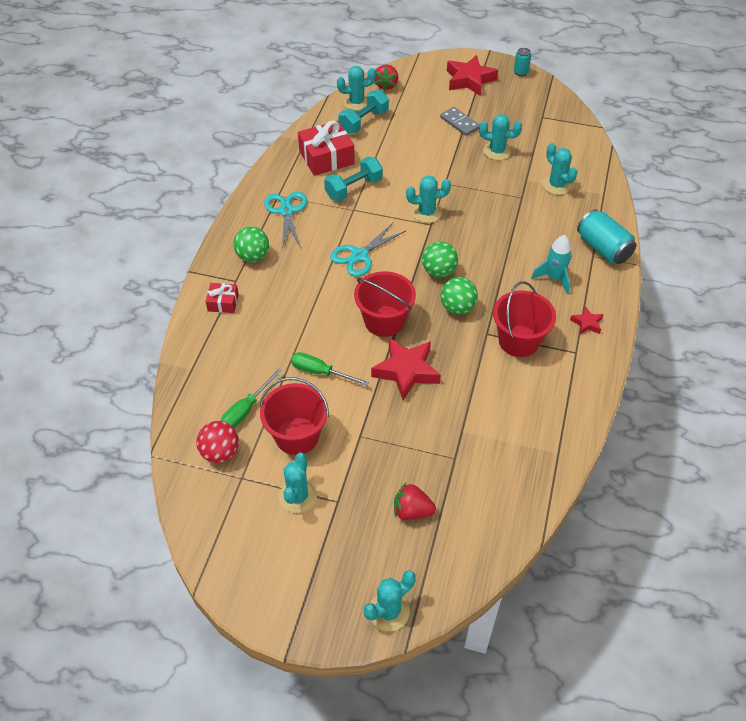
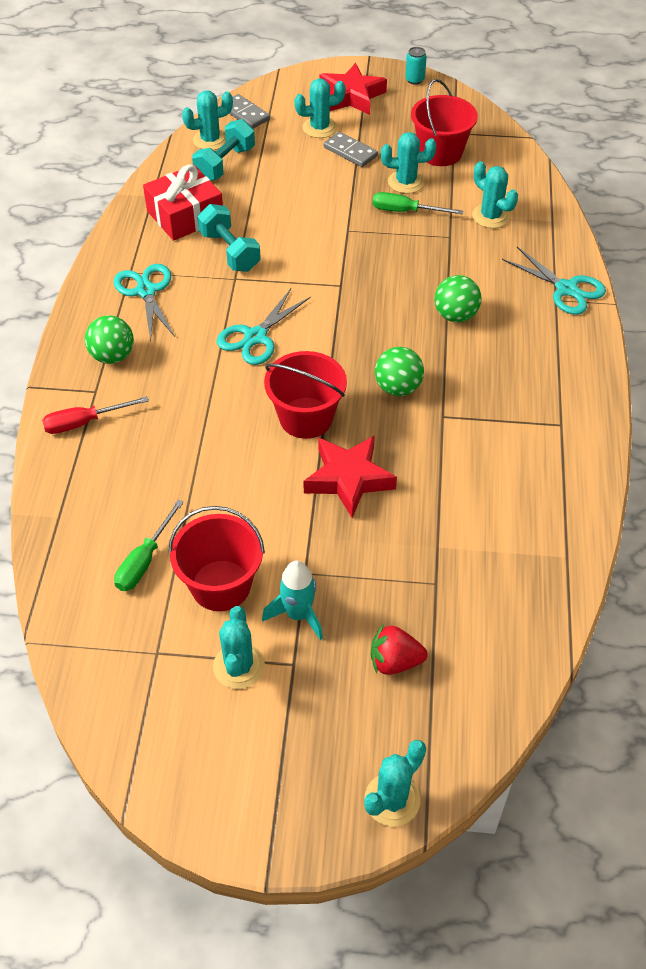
camera: 10 degrees left, 0 degrees up
(220, 452) = (121, 623): red ball -> none
(223, 303) = (84, 422): red gift -> red screwdriver
(320, 372) = (235, 497): green screwdriver -> green screwdriver (405, 211)
(354, 189) = (230, 251): turquoise dumbbell -> turquoise dumbbell turned 75 degrees counterclockwise
(386, 85) = (245, 114): red strawberry -> grey domino
(426, 213) = (332, 271): turquoise cactus -> turquoise cactus (319, 128)
(438, 271) = (363, 344): green ball -> green ball (455, 315)
(519, 341) = (485, 420): red bucket -> red bucket (440, 152)
(554, 278) = (513, 334): turquoise rocket -> turquoise rocket (298, 614)
(587, 323) = (567, 386): red star -> none
(603, 248) = (566, 289): turquoise can -> turquoise scissors

